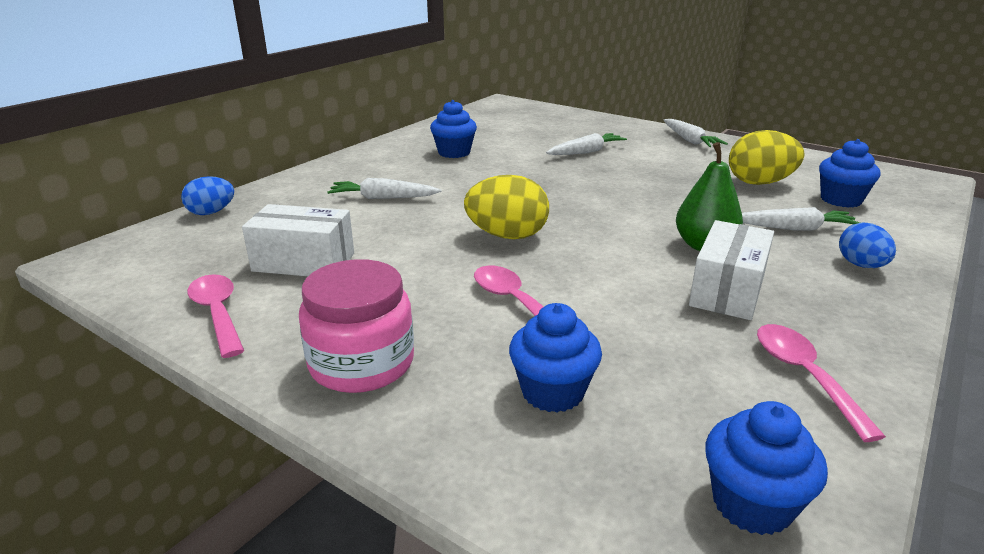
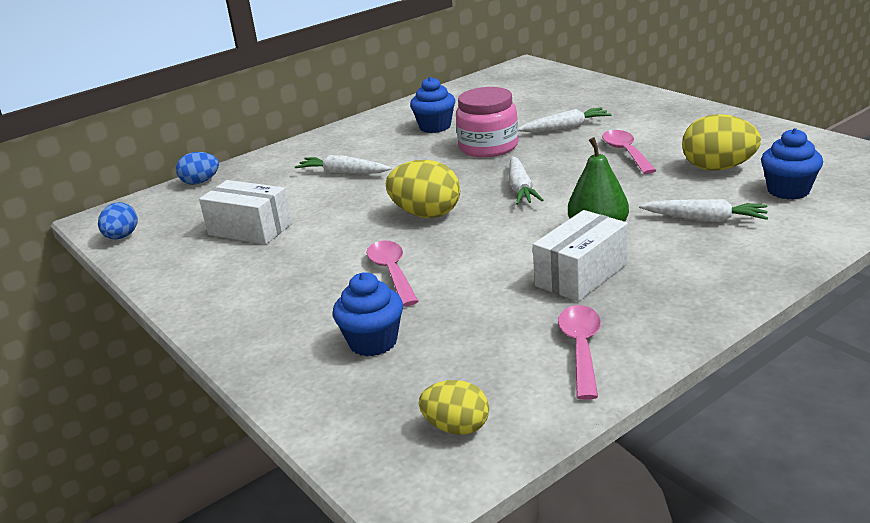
camera: 20 degrees right, 0 degrees up
(218, 313) = (171, 266): pink spoon -> pink spoon (626, 153)
(361, 363) = (251, 310): pink jar -> pink jar (488, 147)
(690, 140) = (688, 116): white carrot -> white carrot (520, 189)
(752, 504) = (456, 427): blue cupcake -> yellow egg
(861, 265) = (735, 259): blue egg -> blue egg (122, 237)

